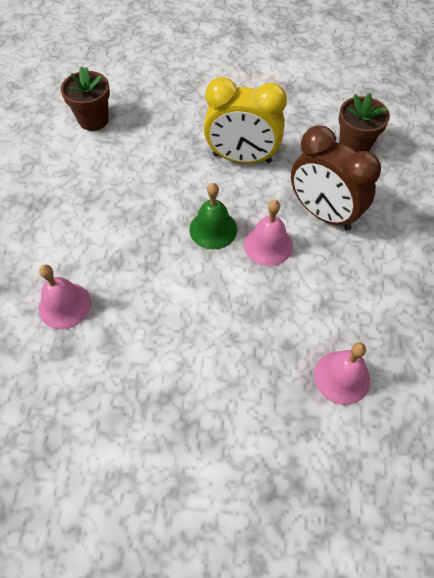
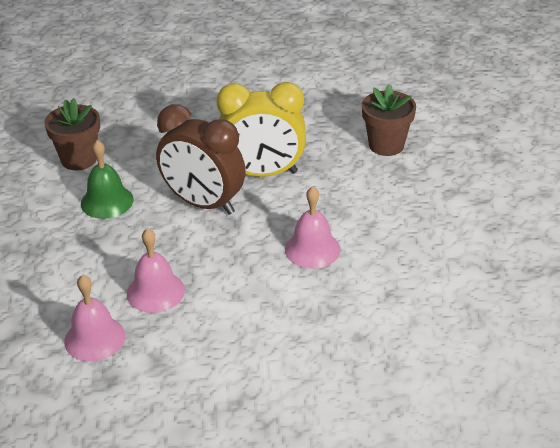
camera: 10 degrees left, 20 degrees down
(213, 229) = (247, 243): green bell -> green bell (107, 201)
(323, 213) = (366, 212): brown clock -> brown clock (203, 203)
(341, 377) = (421, 354): pink bell -> pink bell (155, 292)

